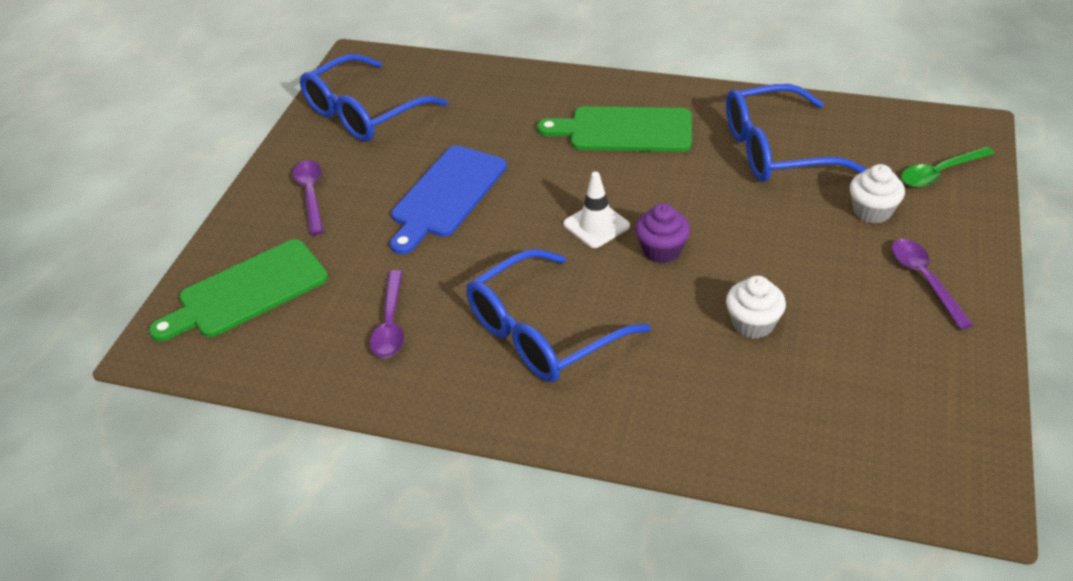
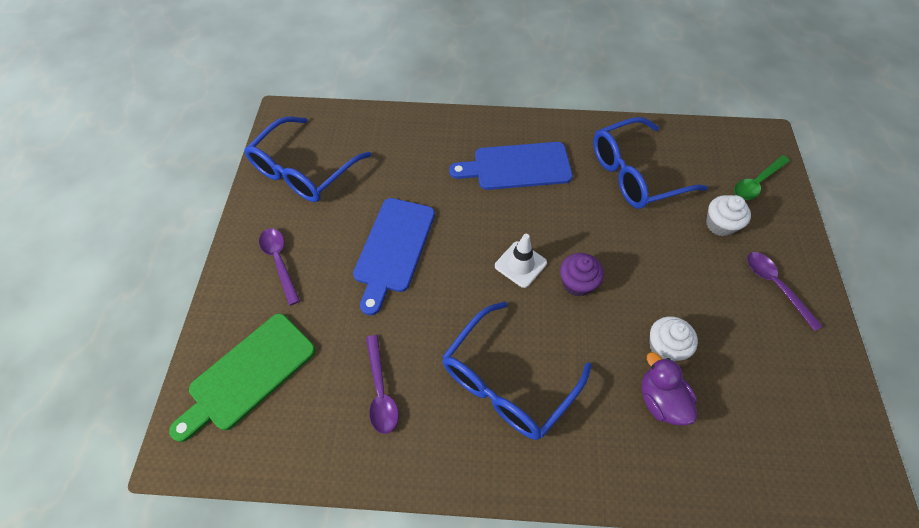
camera: 15 degrees left, 15 degrees up
(624, 130) = (517, 166): green cutting board -> blue cutting board
(728, 373) = (660, 400): none -> purple duck

